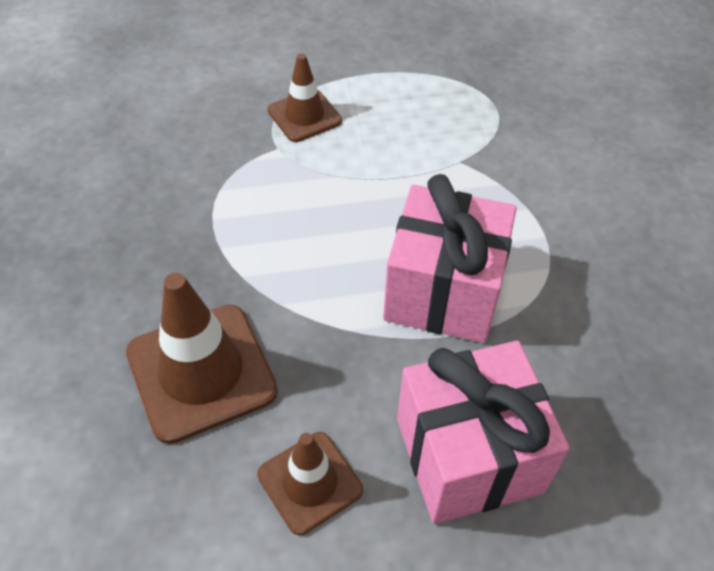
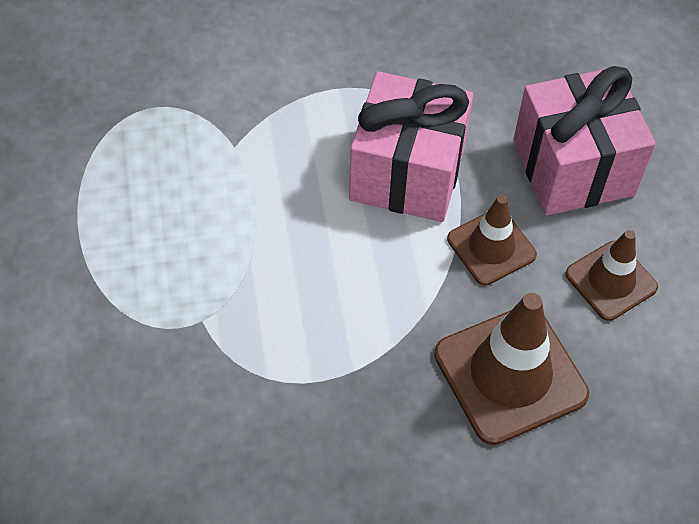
camera: 90 degrees left, 5 degrees up
(304, 116) = (149, 293): brown traffic cone -> brown traffic cone (491, 247)

